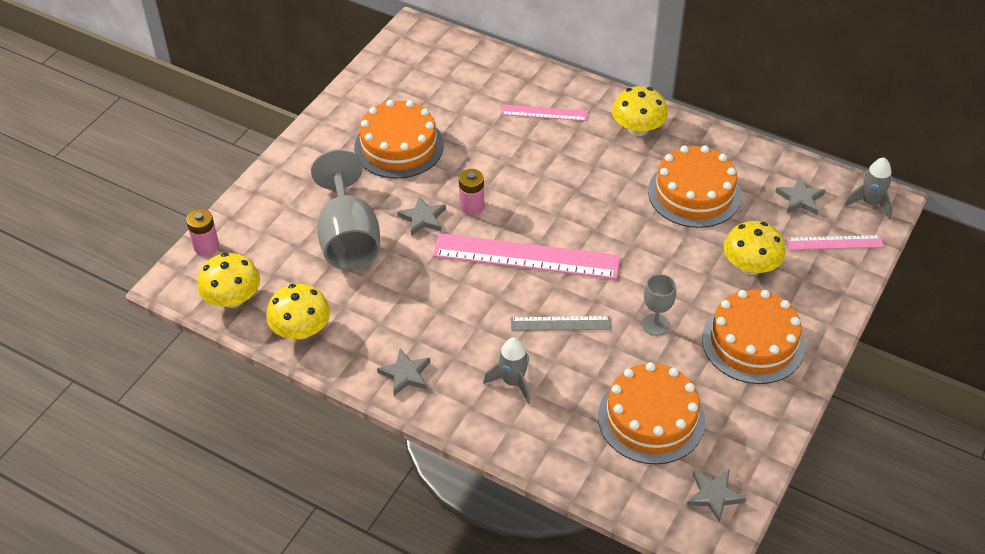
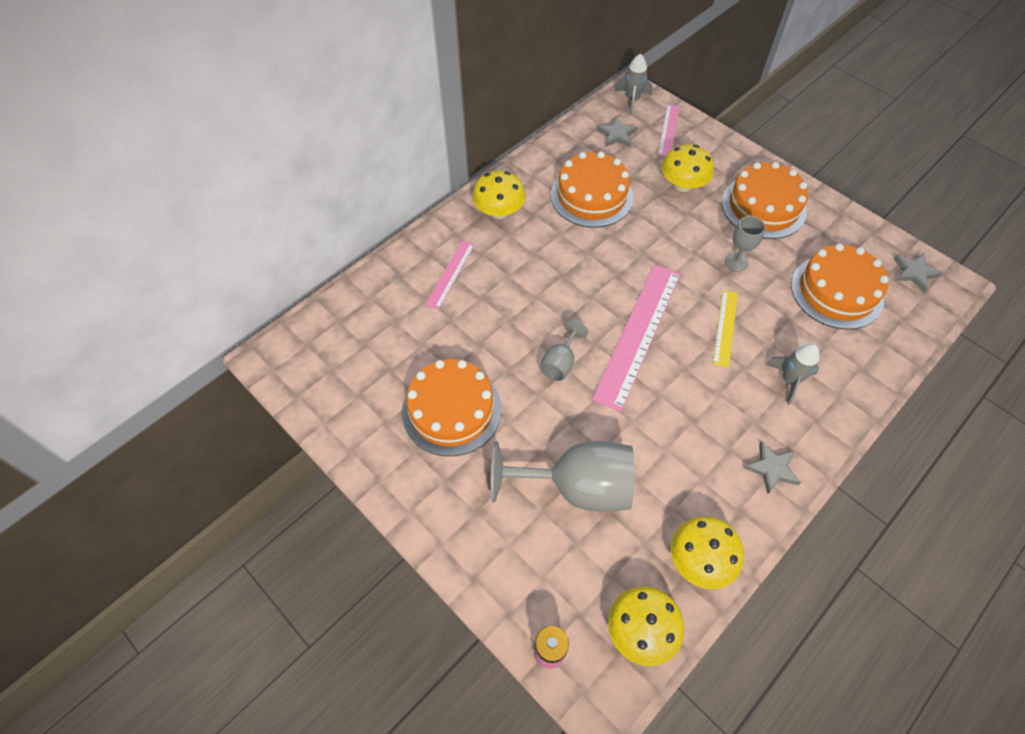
camera: 75 degrees left, 10 degrees up
(423, 218) = (565, 410): grey star -> none
(472, 206) = (560, 363): pink battery -> grey goblet
(560, 323) = (725, 327): grey ruler -> yellow ruler

